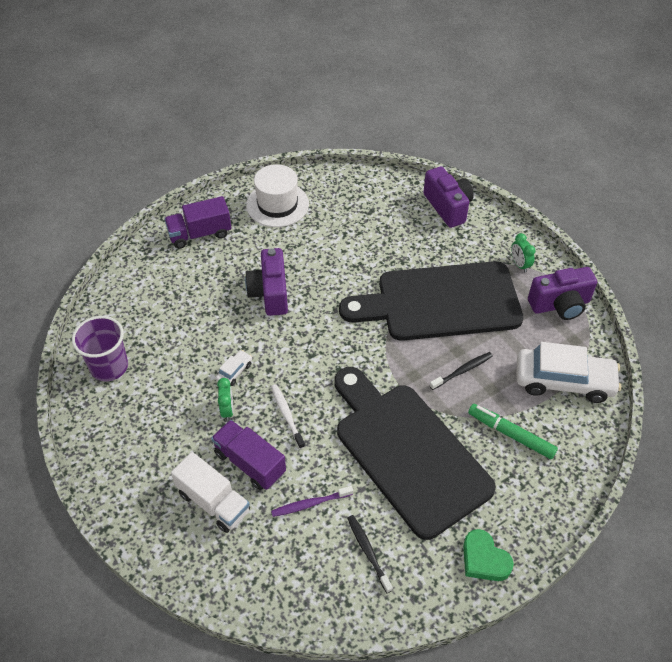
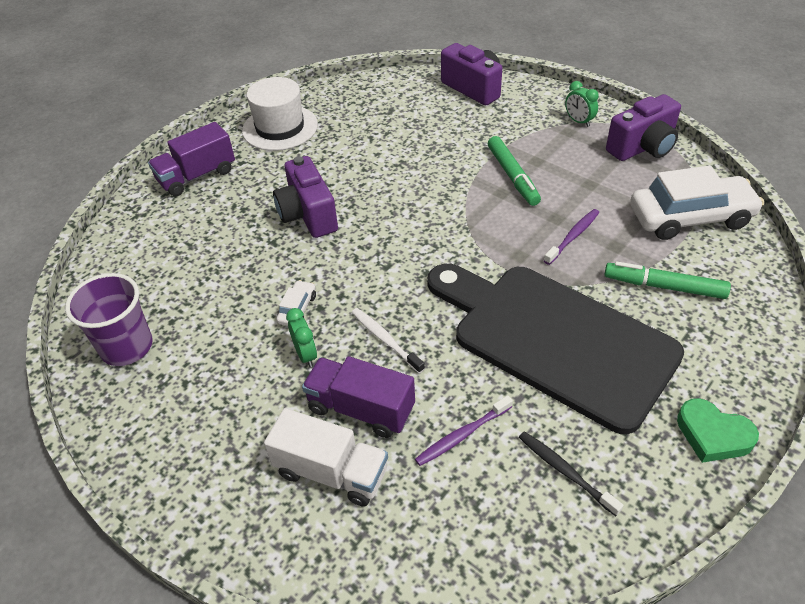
camera: 15 degrees left, 5 degrees down
(441, 302) = (512, 176): black cutting board -> green marker
(462, 371) = (572, 236): black toothbrush -> purple toothbrush

